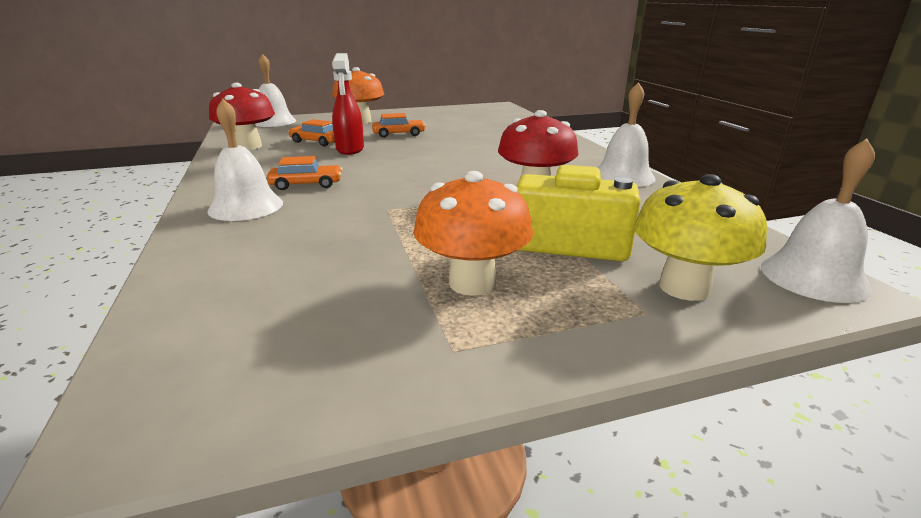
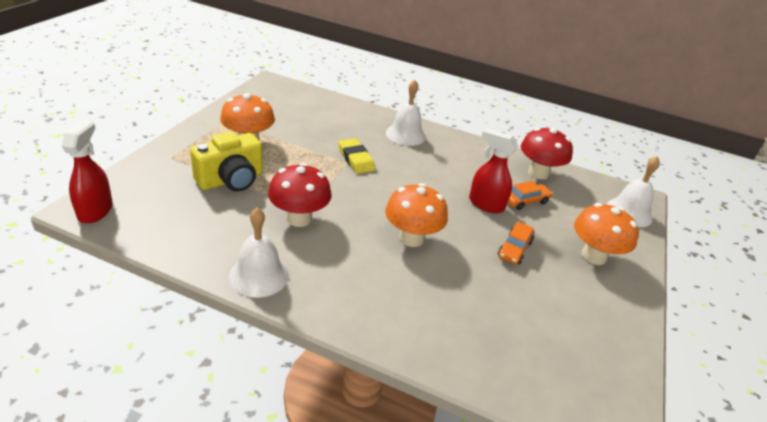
camera: 125 degrees right, 10 degrees up
(306, 184) = (420, 159): orange car -> none
(371, 208) = (356, 159): none -> yellow eraser
(457, 155) = (411, 238): none -> orange mushroom
(684, 287) = (160, 176): yellow mushroom -> none
(813, 277) = (95, 211): white bell -> red spray bottle

